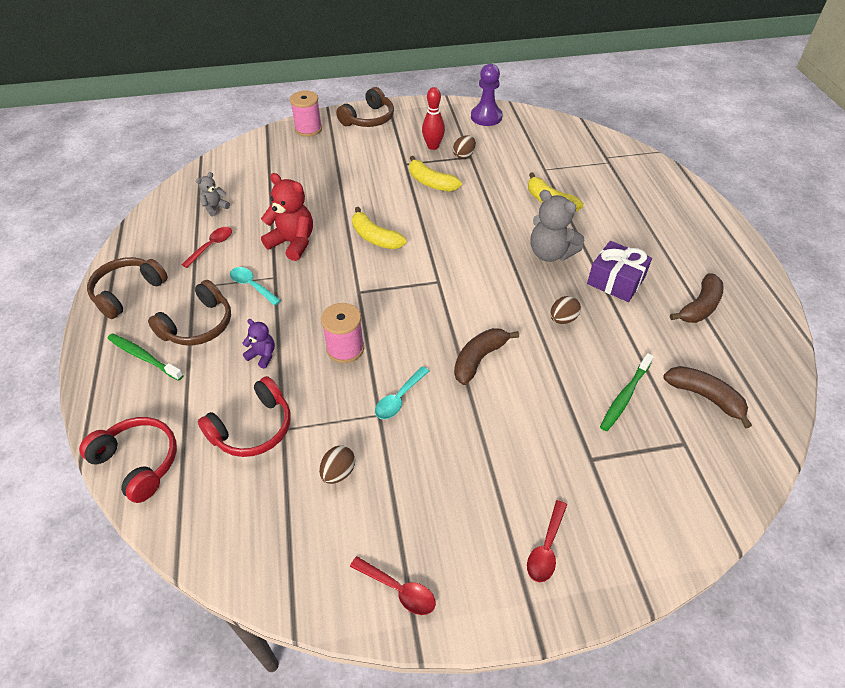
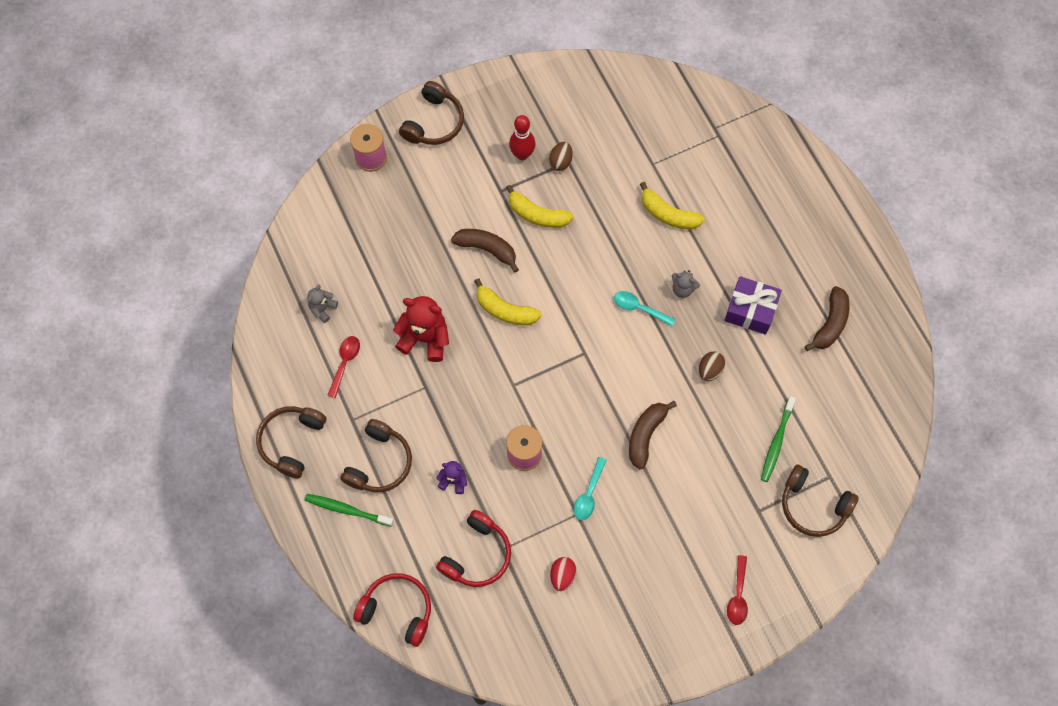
camera: 15 degrees left, 20 degrees up
(252, 286) = (408, 403): turquoise spoon -> turquoise spoon (639, 308)
(338, 472) = (562, 576): brown egg -> red egg
(398, 590) = (639, 656): red spoon -> none
(486, 117) = (568, 87): purple pawn -> none
(550, 253) = (682, 289): grey teddy bear -> grey teddy bear, size x0.53
(660, 469) = (813, 505): none -> brown headphones
(705, 397) = (842, 425): brown banana -> brown banana (487, 249)

